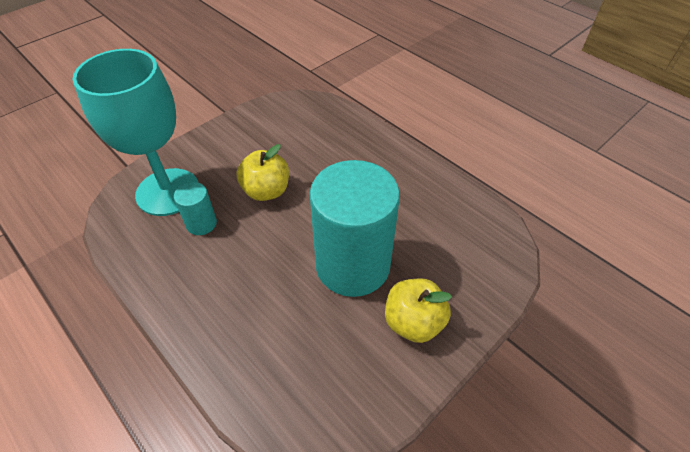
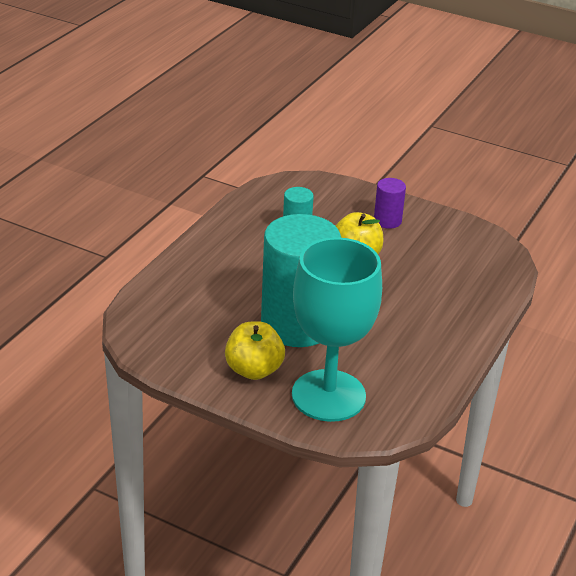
camera: 70 degrees right, 15 degrees down
(168, 192) = (321, 203): turquoise goblet -> turquoise goblet (328, 395)
(224, 154) = (387, 221): none -> purple cylinder

